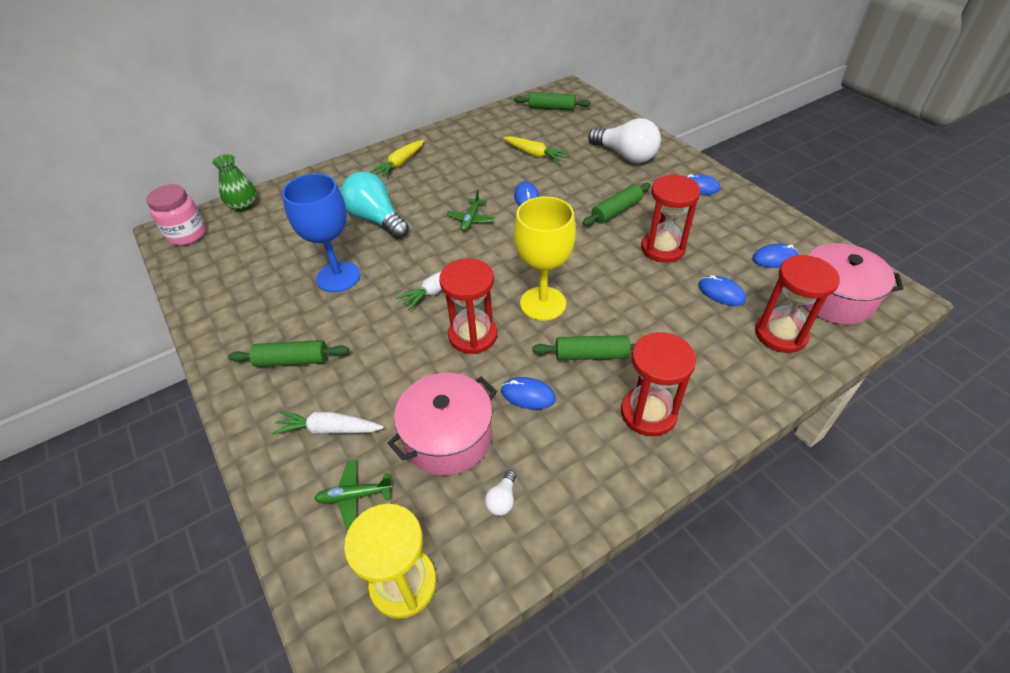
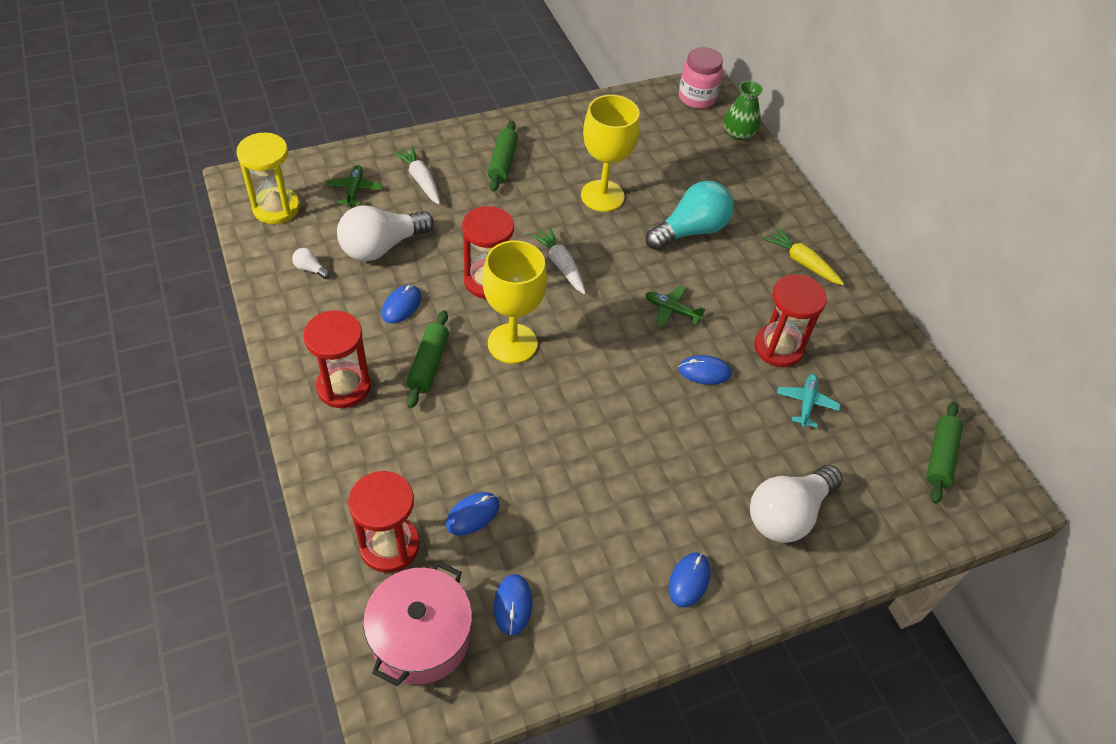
camera: 95 degrees right, 5 degrees up
(329, 429) = (420, 180): white carrot -> white carrot turned 45 degrees counterclockwise
(338, 277) = (602, 196): blue goblet -> yellow goblet
(448, 437) = (381, 247): pink pot -> white light bulb
(534, 154) = (806, 403): yellow carrot -> turquoise plane
(616, 211) = (655, 459): green rolling pin -> none
(662, 248) = (568, 484): red hourglass -> red hourglass (778, 348)

